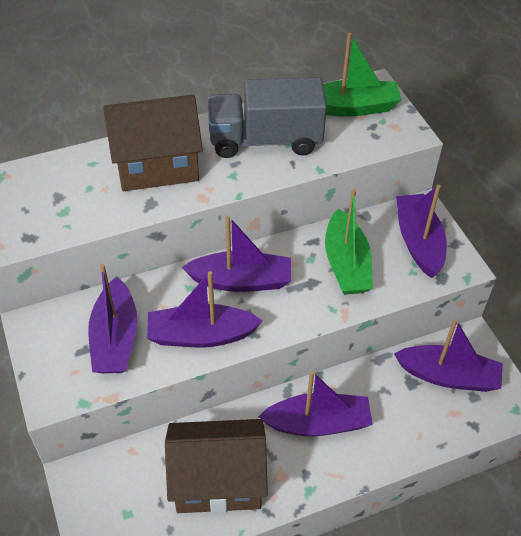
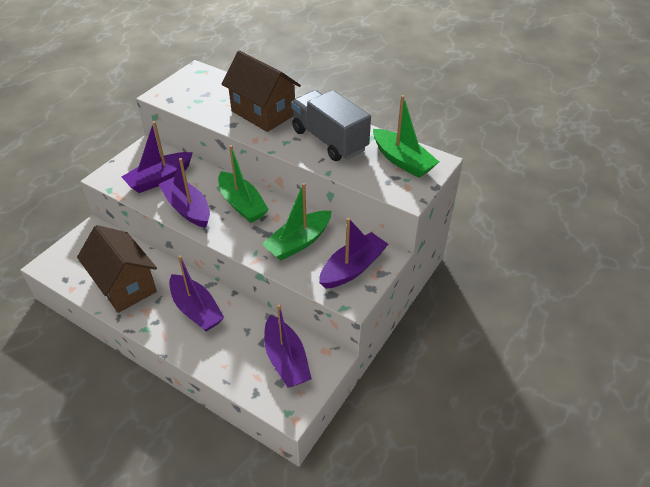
camera: 55 degrees right, 5 degrees down
(241, 281) = (242, 204): purple boat -> green boat

